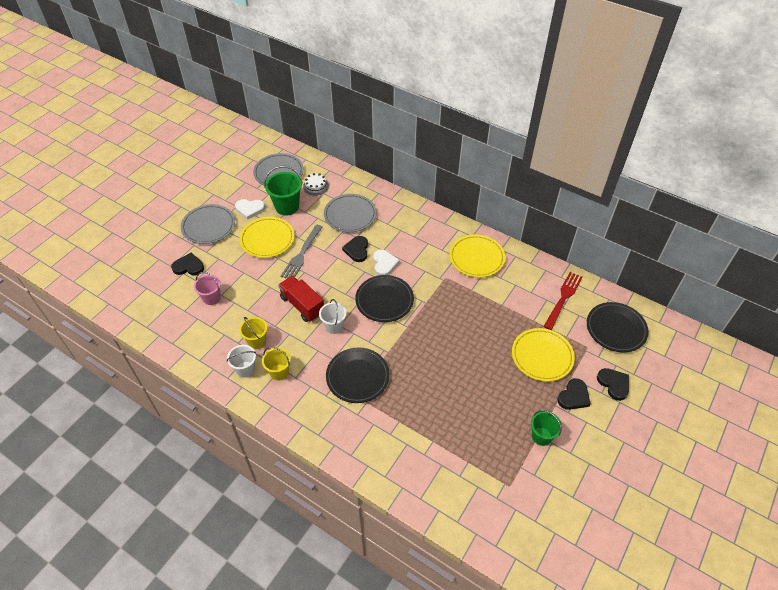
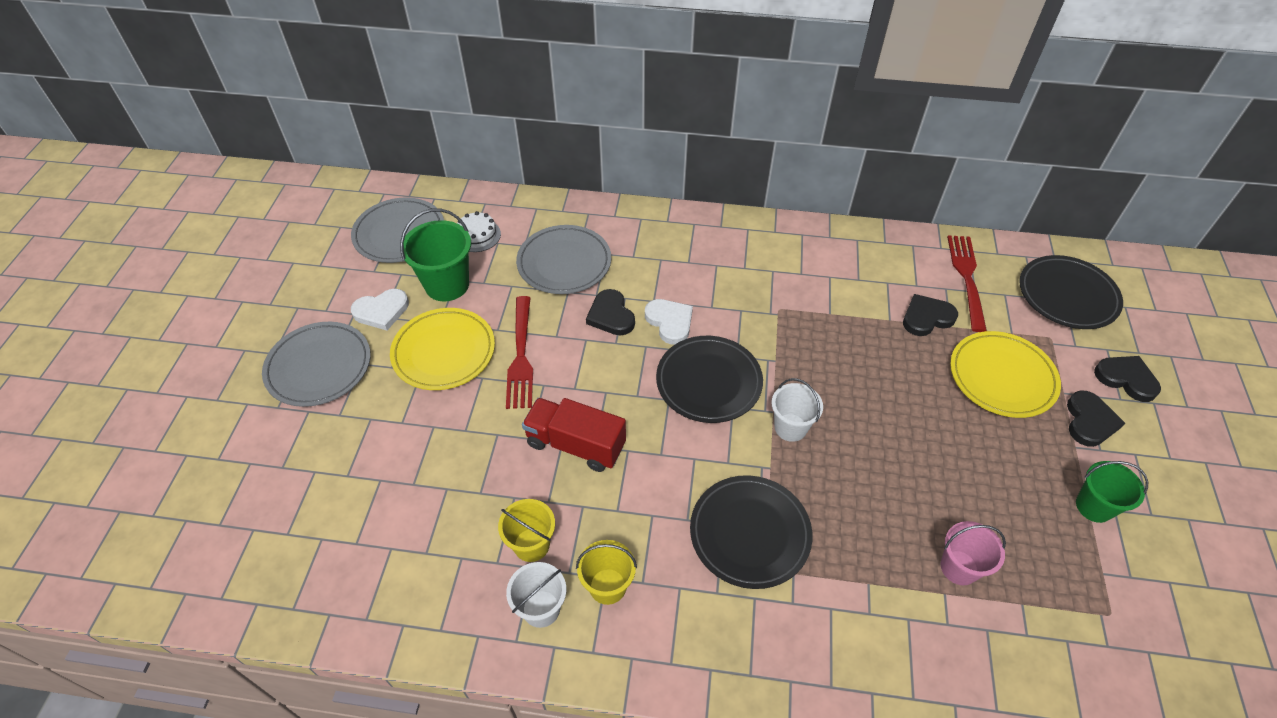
camera: 25 degrees left, 0 degrees up
(188, 266) = (319, 455): black heart -> black heart (927, 317)
(211, 298) = (398, 497): pink bucket -> pink bucket (959, 567)
(301, 254) = (521, 356): grey fork -> red fork
(334, 326) = (653, 460): white bucket -> white bucket (790, 427)
(476, 258) = (804, 262): yellow plate -> none

